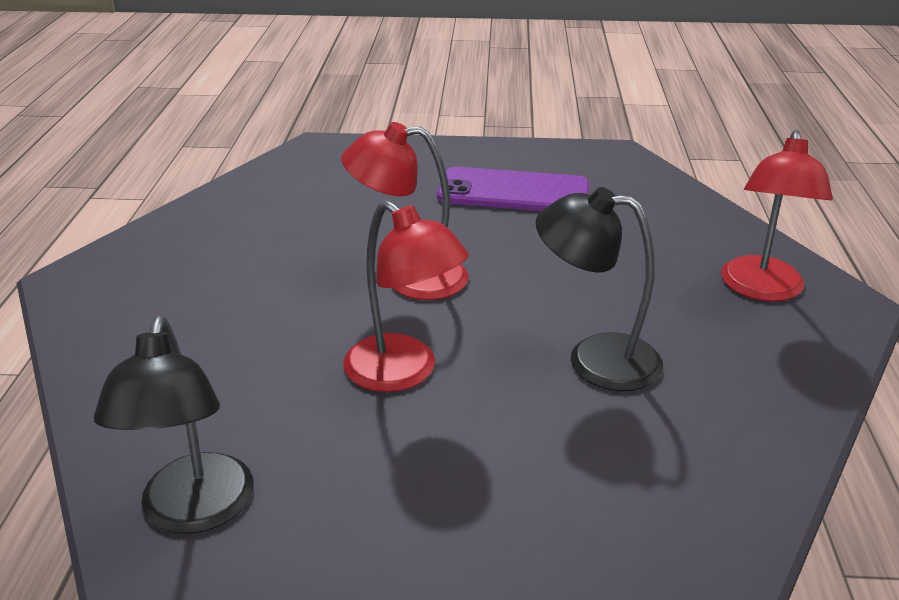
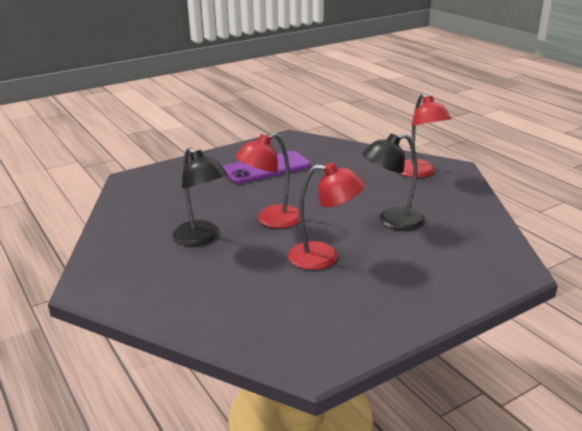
camera: 35 degrees left, 5 degrees down
(194, 512) = (313, 345): black lamp -> black lamp (202, 238)

